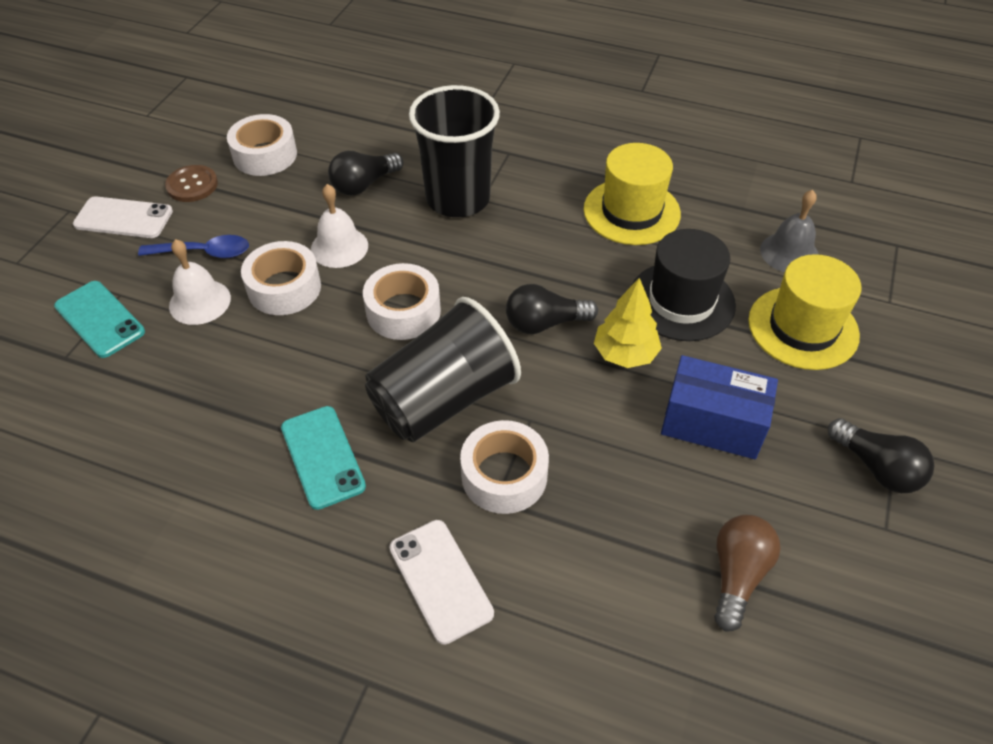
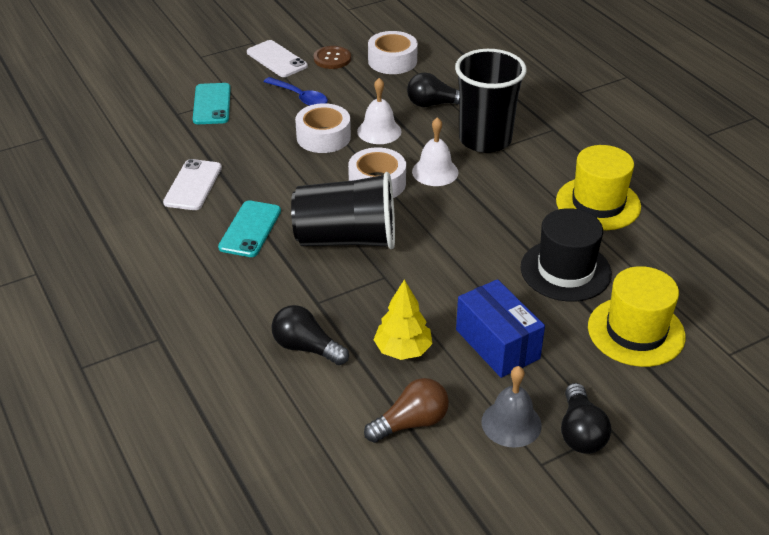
camera: 40 degrees right, 10 degrees down
(200, 302) = (270, 121): white bell -> white bell (435, 172)
(441, 580) = (244, 320): white phone -> white phone (193, 185)
(504, 475) = (336, 294): white tape -> none
(545, 323) = (456, 234): black light bulb -> black light bulb (306, 348)
(625, 354) = (488, 277): yellow tree -> yellow tree (403, 350)
(789, 253) = (688, 285): grey bell -> grey bell (511, 423)

